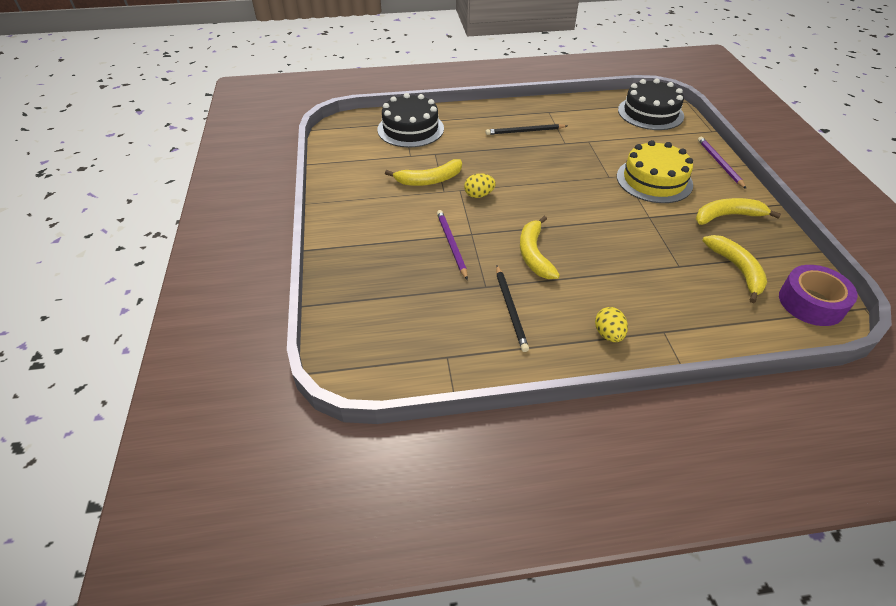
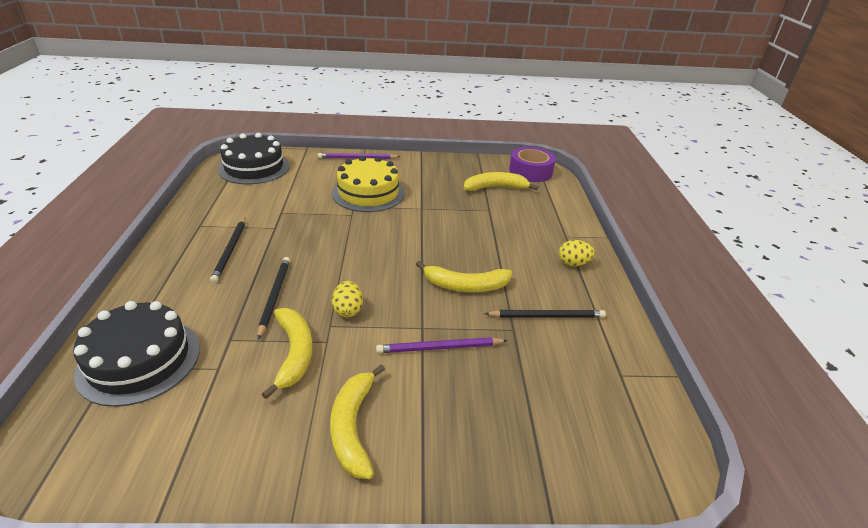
camera: 85 degrees left, 10 degrees down
(482, 161) = (274, 296): none -> black pencil
(727, 216) = (430, 174): yellow banana -> yellow banana (353, 426)

